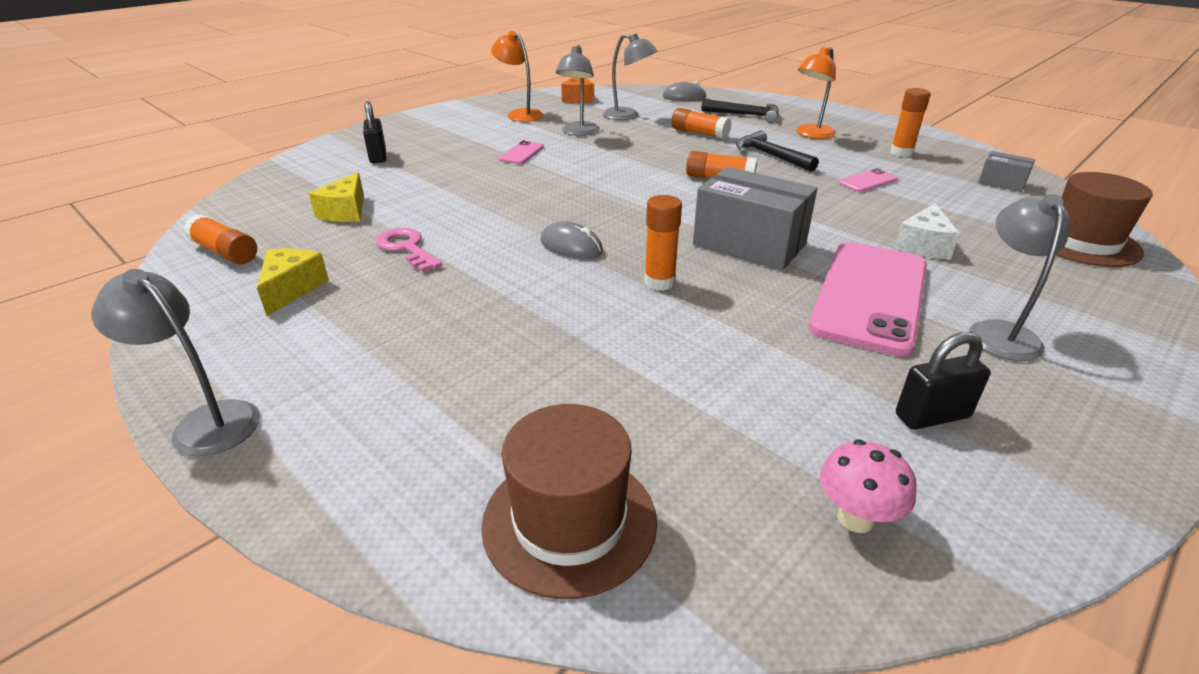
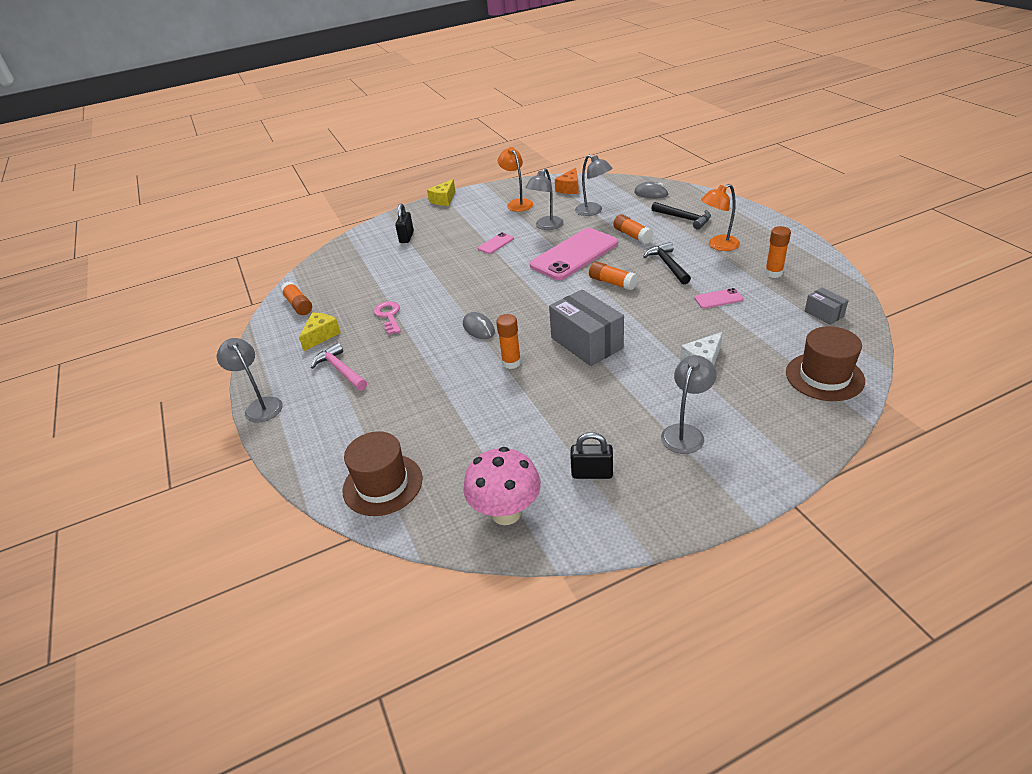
camera: 25 degrees right, 5 degrees up
(345, 212) = (369, 283): yellow cheese -> yellow cheese (444, 200)
(358, 334) = (340, 370): none -> pink hammer
(855, 518) = (506, 513): pink mushroom -> pink mushroom, size x1.74
(870, 296) = (629, 393): pink phone -> pink phone (574, 254)

